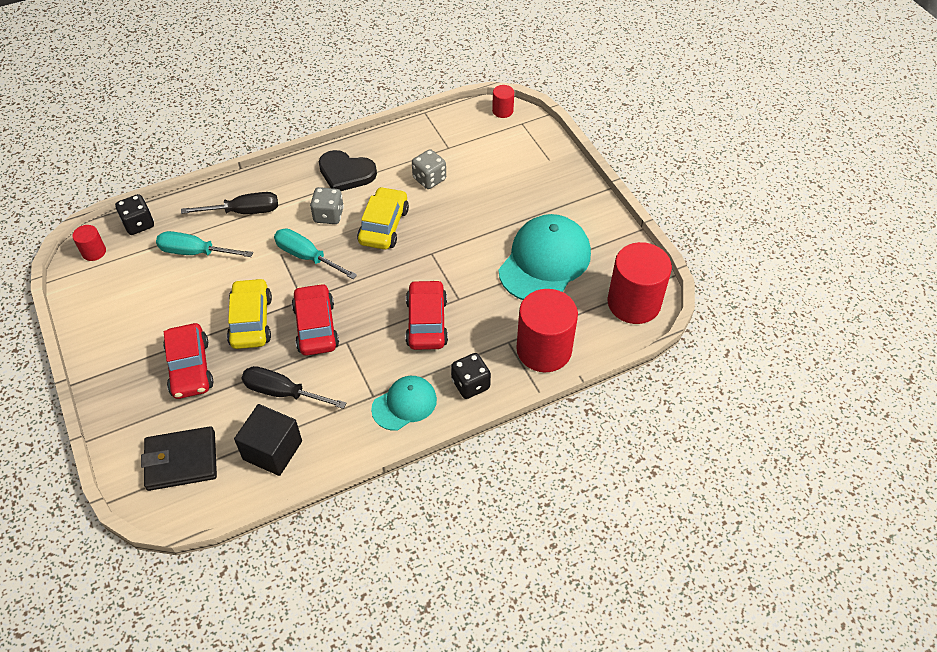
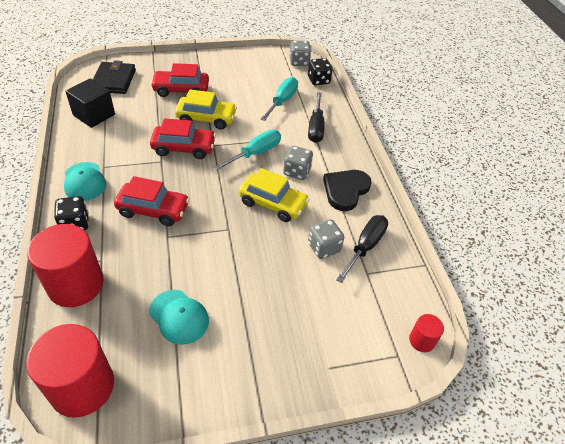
camera: 100 degrees right, 5 degrees down
(94, 252) = (299, 62): red cylinder -> grey dice
(283, 392) = (136, 125): black screwdriver -> black screwdriver (365, 247)
(544, 261) = (179, 317): turquoise cap -> turquoise cap, size x0.56

